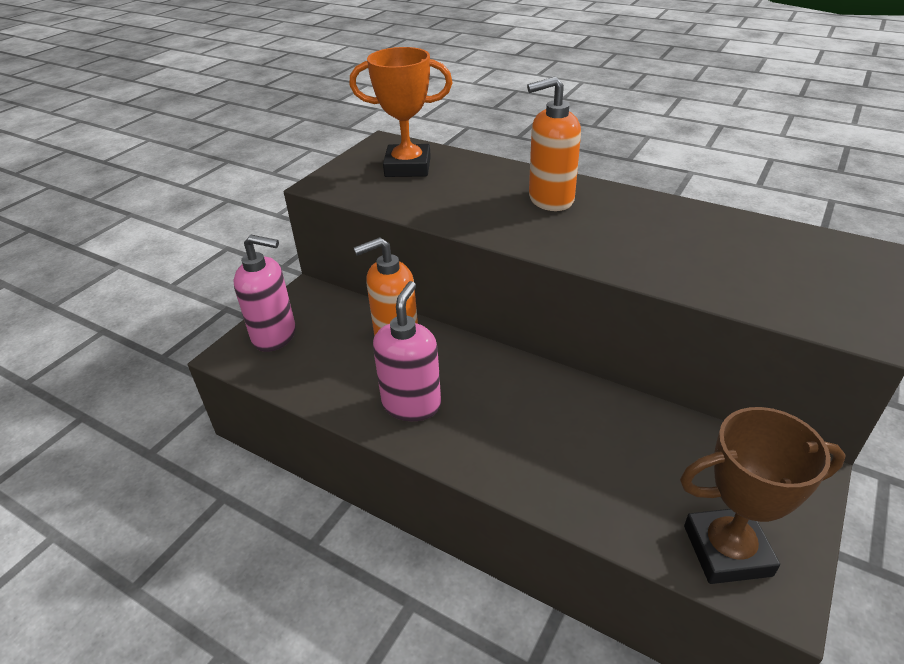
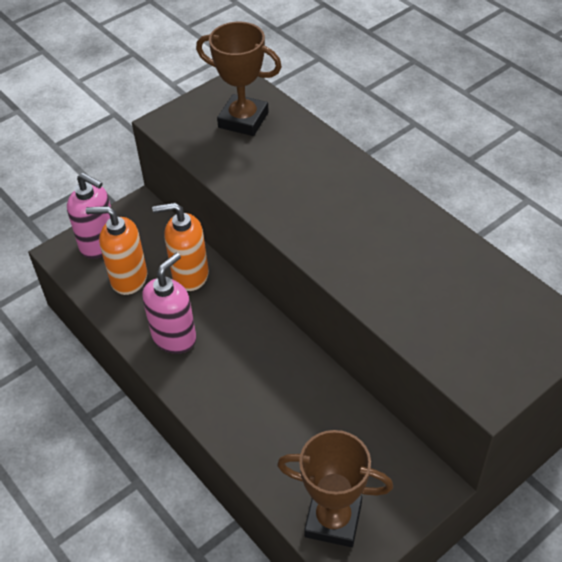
camera: 20 degrees right, 10 degrees up
(408, 167) = (243, 120): orange trophy -> brown trophy
(550, 199) = (339, 192): orange soap dispenser -> orange soap dispenser (128, 278)

